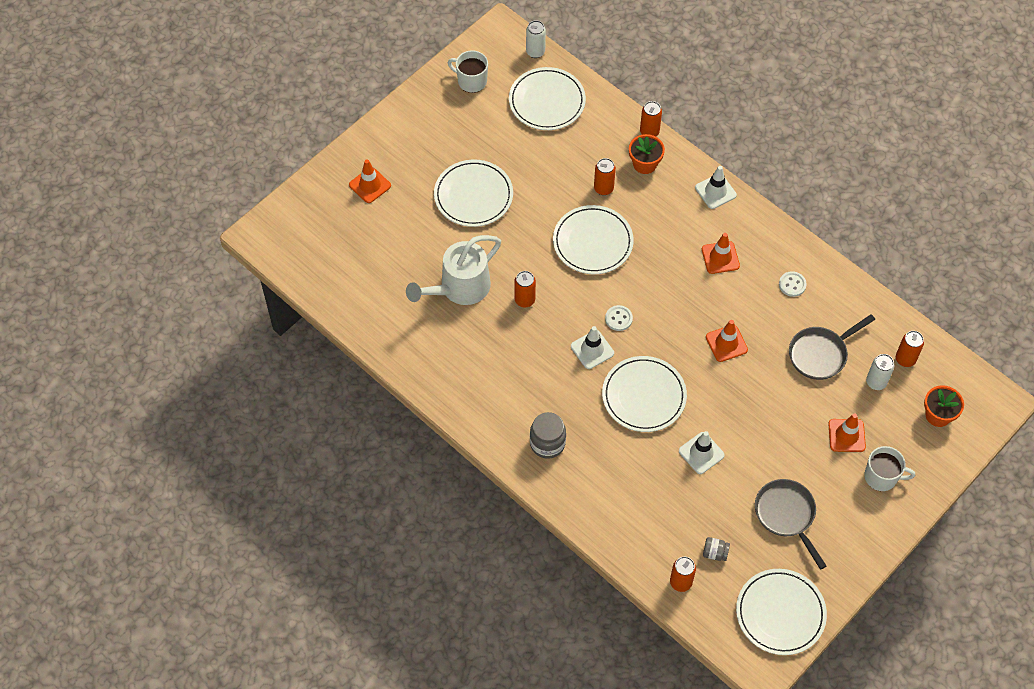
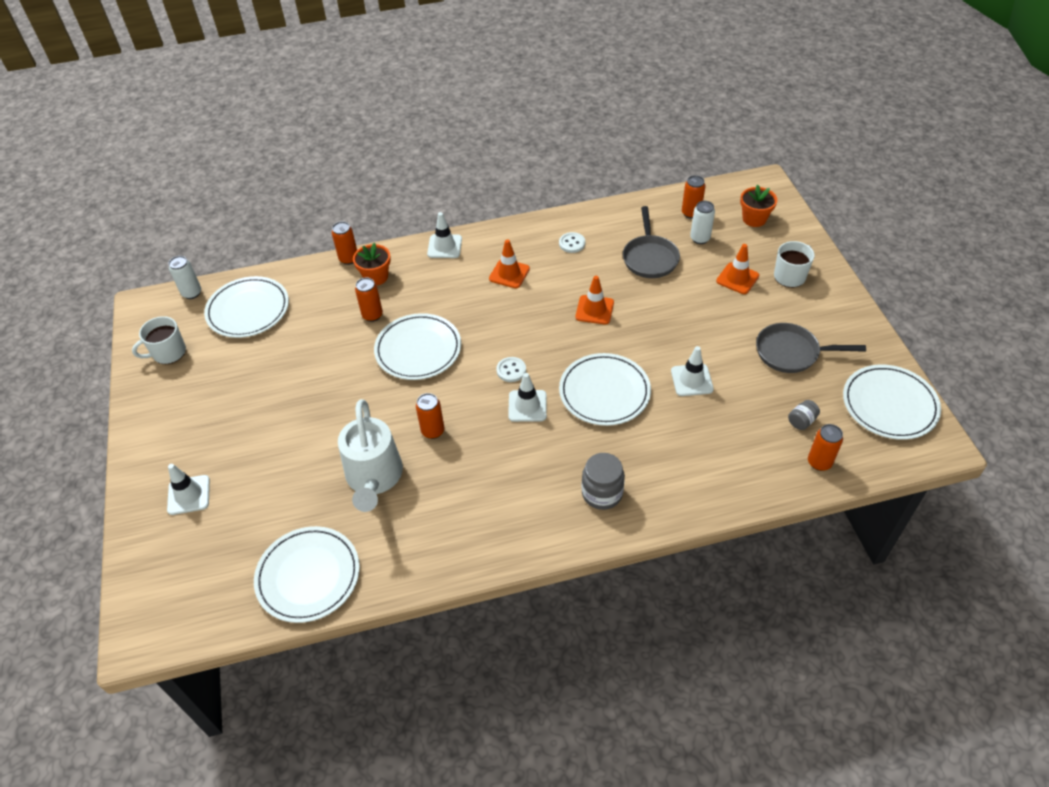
camera: 55 degrees left, 10 degrees down
(370, 185) = (189, 495): orange traffic cone -> white traffic cone
(473, 195) = (286, 413): white plate -> white plate (308, 576)

